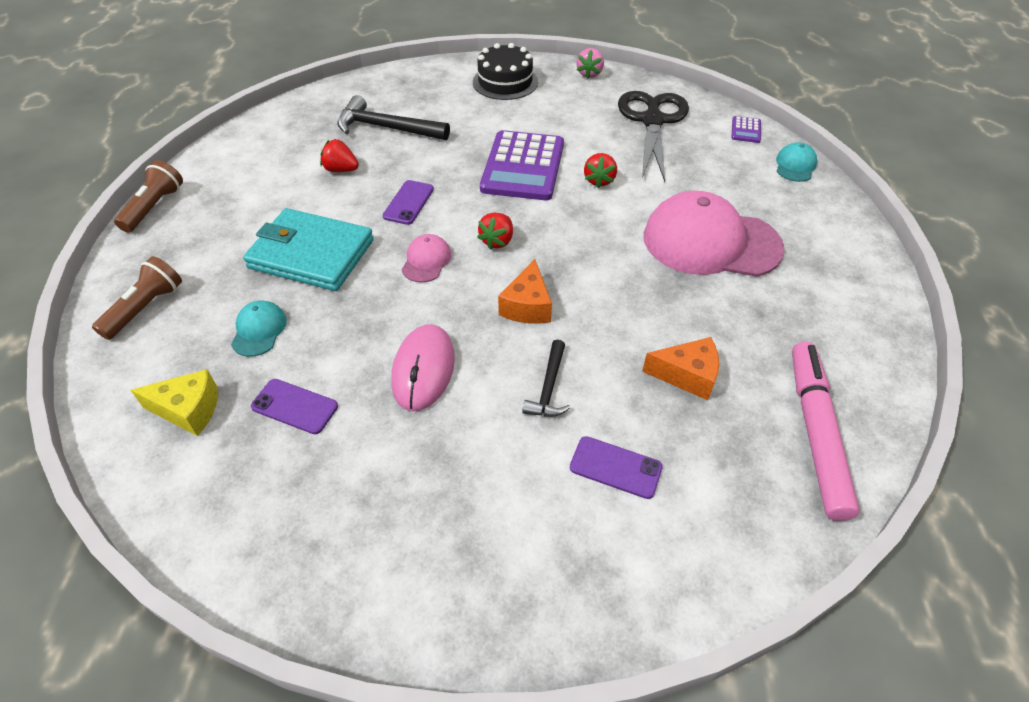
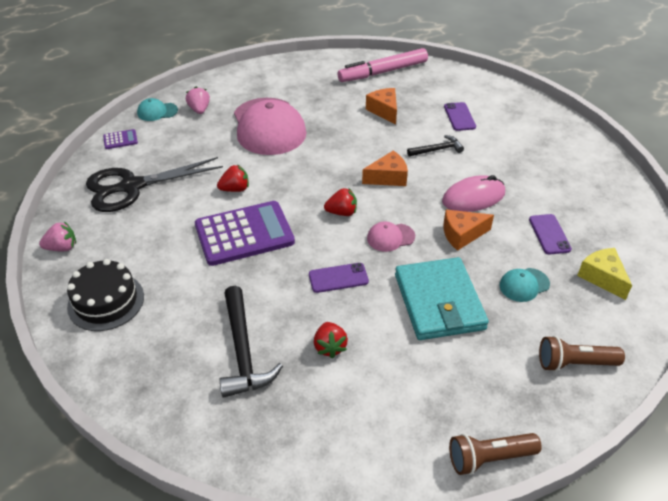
camera: 120 degrees left, 5 degrees down
(375, 321) = (462, 235): none -> orange cheese
(784, 197) = (199, 110): none -> pink strawberry

